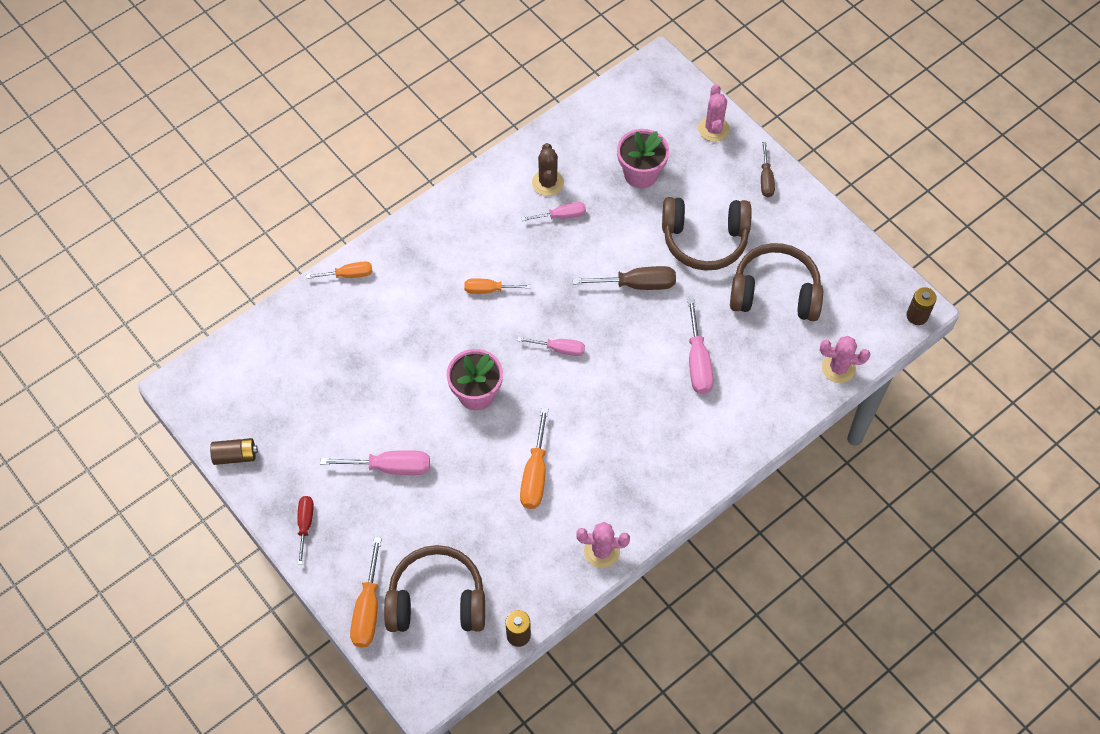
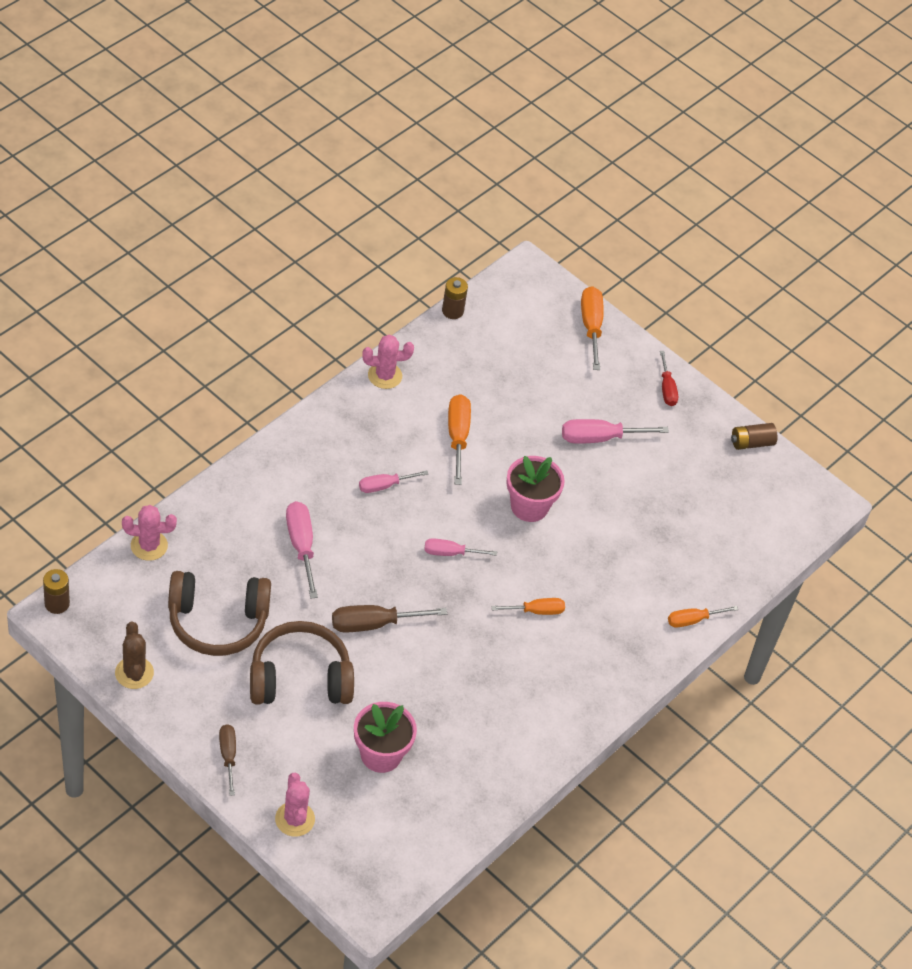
camera: 165 degrees right, 10 degrees down
(437, 600) = (531, 334): brown headphones -> none
(548, 183) = (491, 737): brown cactus -> brown cactus (134, 673)
(562, 216) = (468, 698): pink screwdriver -> pink screwdriver (384, 486)

